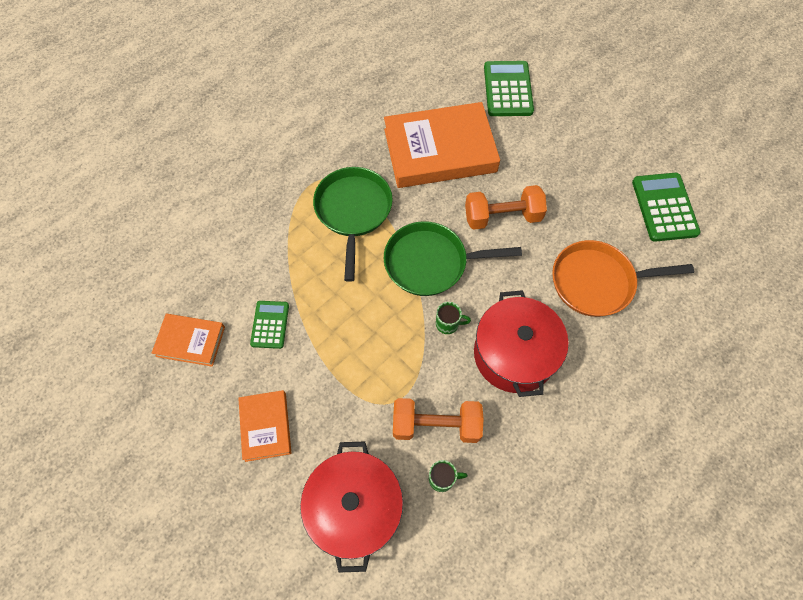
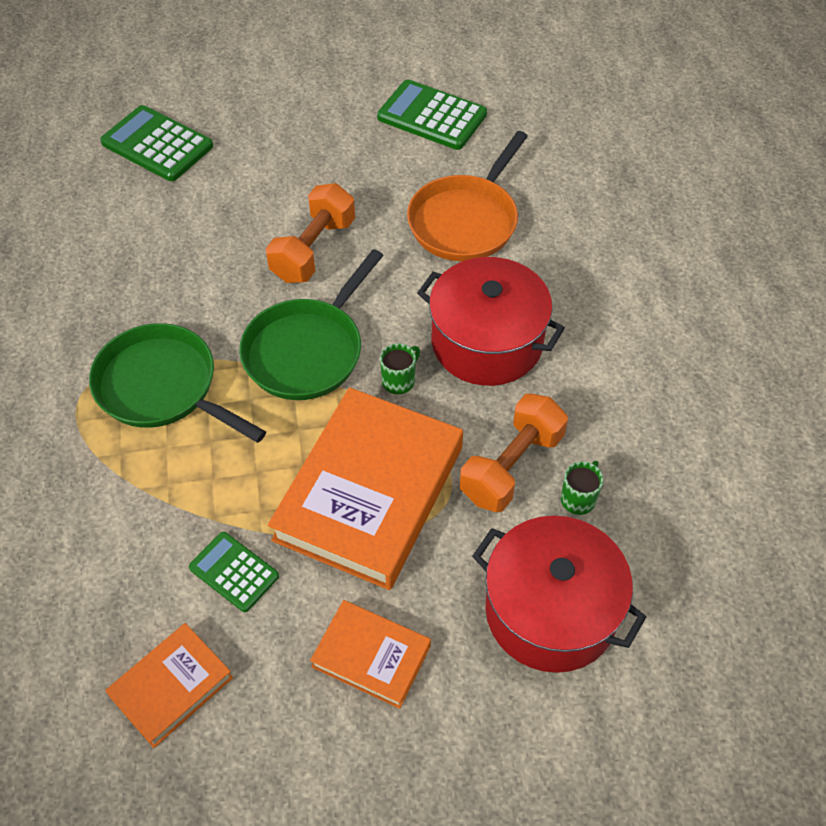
camera: 55 degrees left, 10 degrees down
(440, 150) = (169, 253): orange book -> orange book (369, 493)

